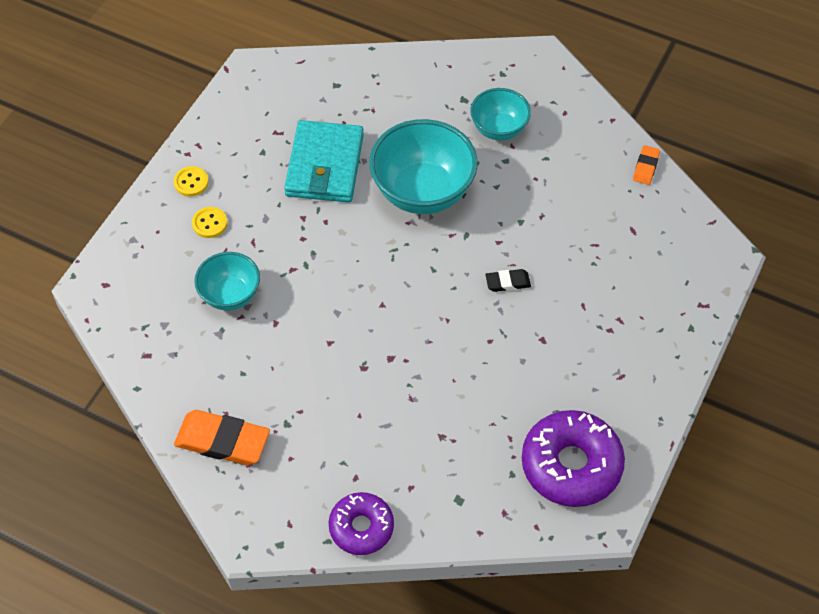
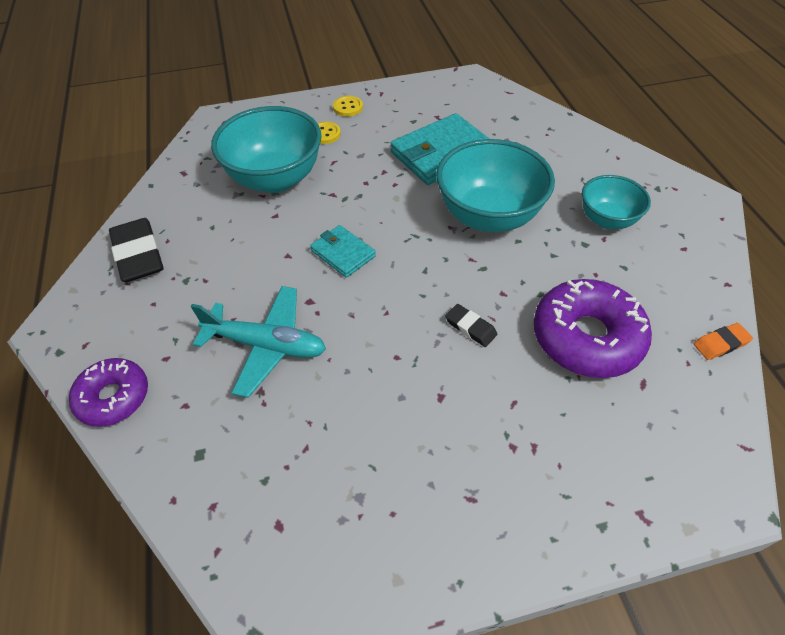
camera: 50 degrees right, 5 degrees down
(222, 441) = (139, 254): orange eraser -> black eraser
(230, 295) = (275, 179): turquoise bowl -> turquoise bowl, size x1.72
(365, 306) = (343, 253): none -> turquoise wallet
(405, 409) = (266, 345): none -> turquoise plane
(571, 465) = (319, 530): purple donut -> purple donut (586, 337)

